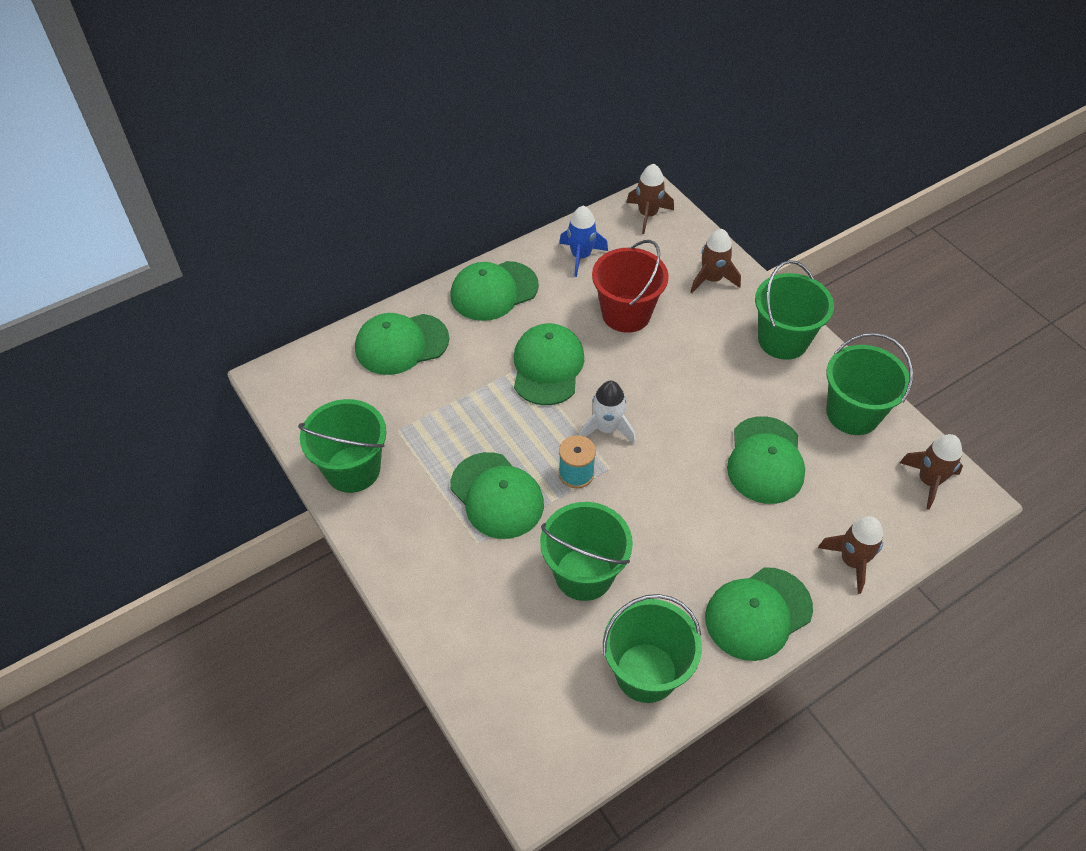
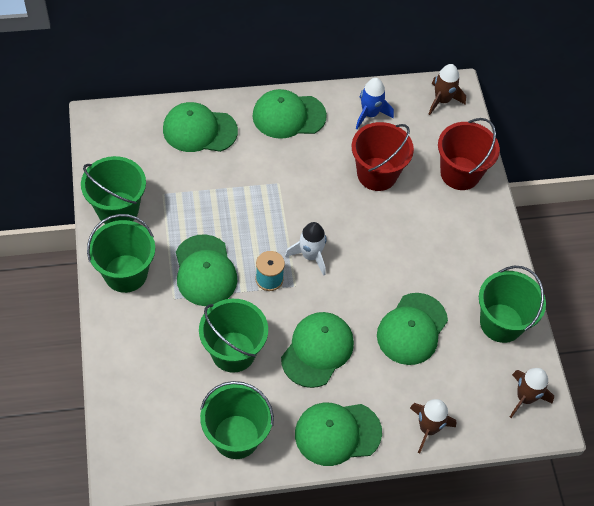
camera: 20 degrees right, 5 degrees up
(547, 367) = (294, 191): green cap -> green cap (317, 350)
(712, 279) = (460, 173): brown rocket -> red bucket
(783, 340) = (484, 244): green bucket -> green bucket (125, 273)

